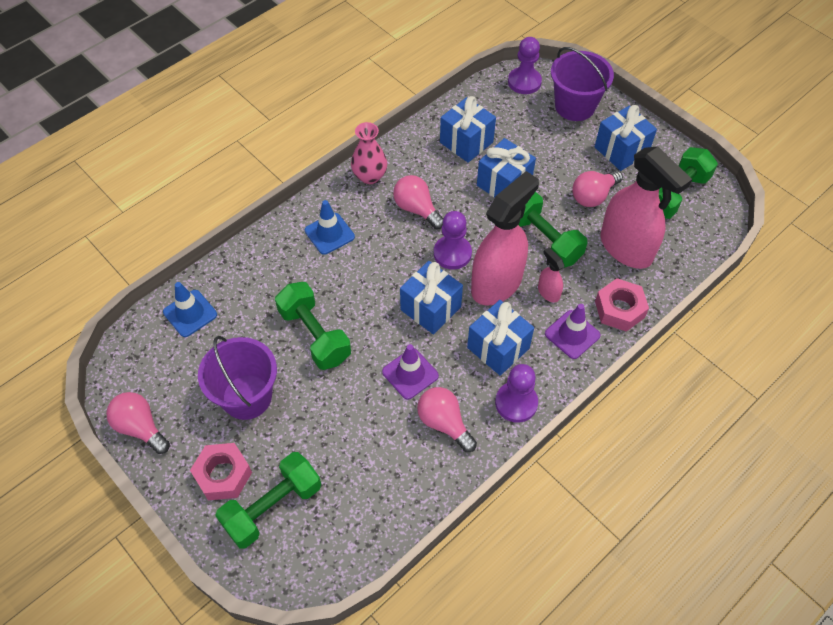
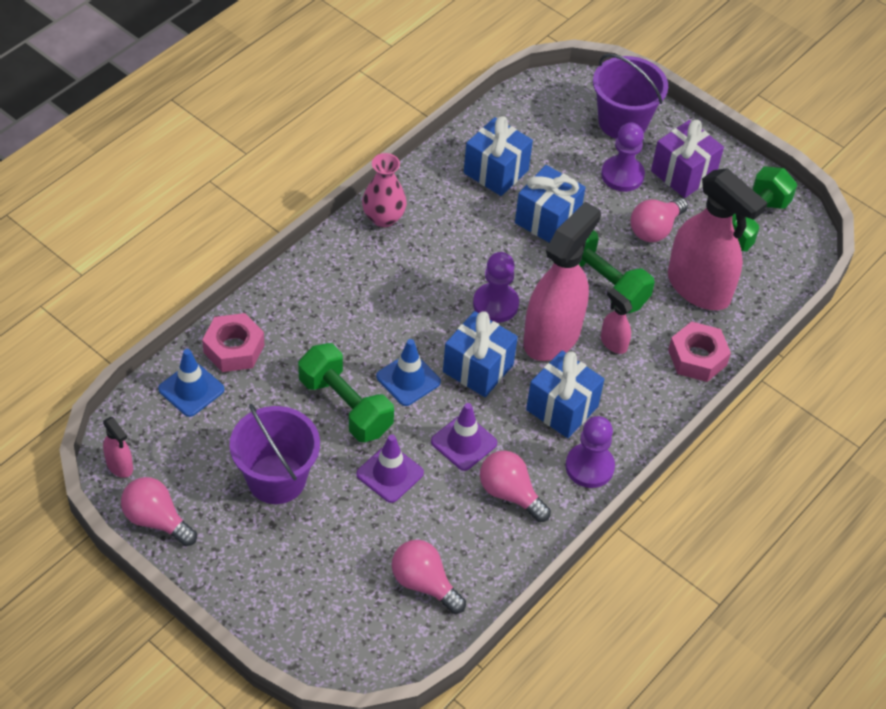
camera: 10 degrees left, 5 degrees down
(119, 377) = (120, 465): none -> pink spray bottle
(223, 475) = (263, 565): pink nut -> pink nut (234, 349)
(272, 507) = (327, 595): green dumbbell -> none
(329, 234) = (344, 288): blue traffic cone -> blue traffic cone (408, 379)
(417, 209) = (446, 254): pink light bulb -> pink light bulb (424, 583)
(524, 82) = (558, 94): purple pawn -> purple pawn (622, 175)
(572, 334) = (645, 388): purple traffic cone -> purple traffic cone (390, 473)
(621, 150) = (683, 174): blue gift -> purple gift

